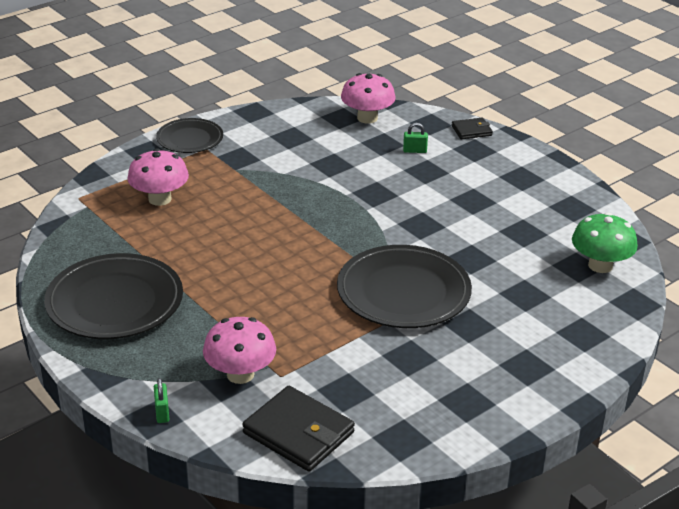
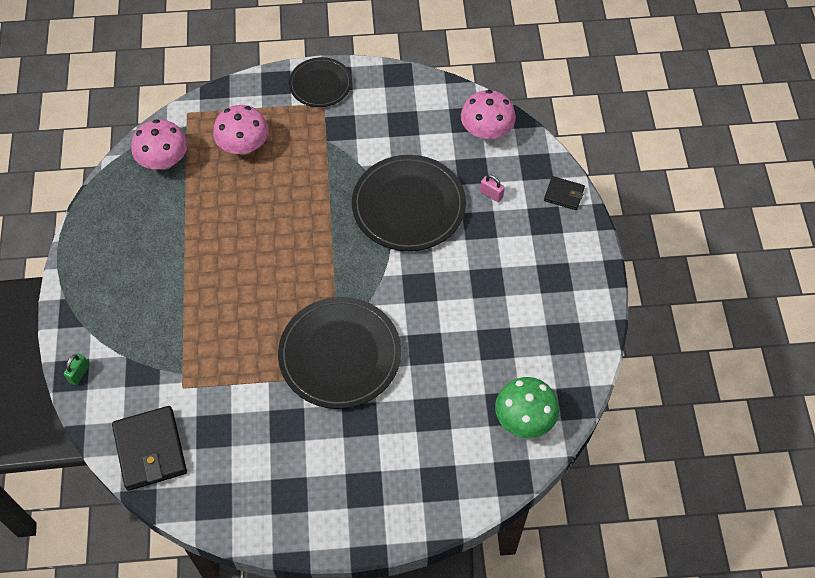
camera: 35 degrees right, 25 degrees up
(115, 302) = (129, 244): black plate -> black plate (408, 206)
(240, 374) = (157, 369): pink mushroom -> pink mushroom (164, 161)
(414, 151) = (491, 194): green padlock -> pink padlock

